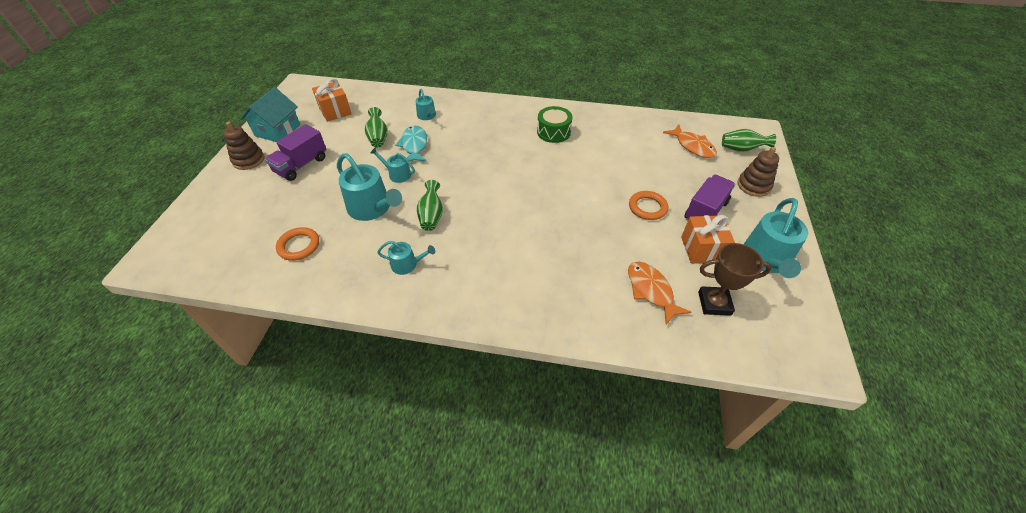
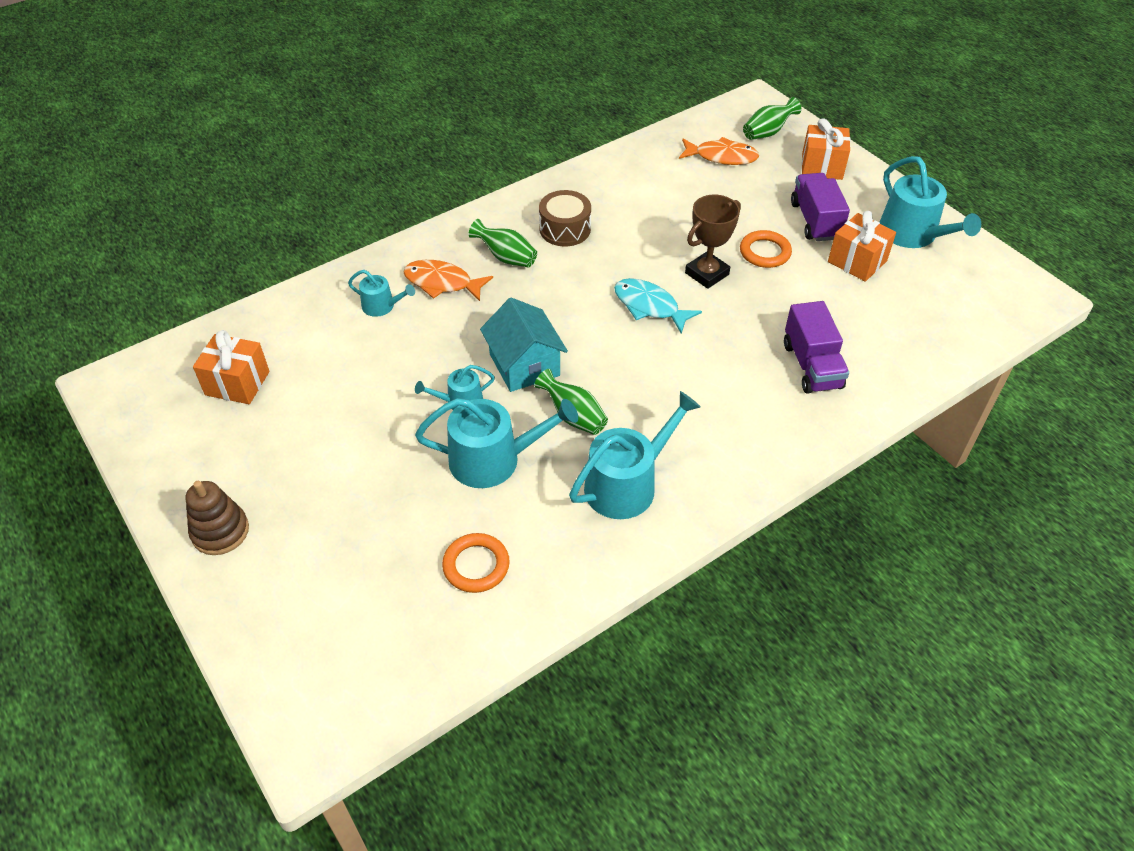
camera: 45 degrees left, 0 degrees up
(277, 130) = (192, 465): turquoise house -> turquoise house (524, 365)
(301, 165) = (312, 481): purple truck -> purple truck (812, 366)
(378, 137) = (360, 375): green vase -> green vase (506, 257)
(407, 264) = (627, 484): turquoise watering can -> turquoise watering can, size x1.87
(414, 145) = (425, 353): turquoise fish -> turquoise fish (649, 306)
(553, 132) = (565, 229): green drum -> brown drum
(651, 290) = (867, 331): orange fish -> orange fish (442, 283)
(714, 303) = (923, 304): brown trophy -> brown trophy (707, 274)
(753, 186) = (822, 166): brown stacking toy -> orange gift

